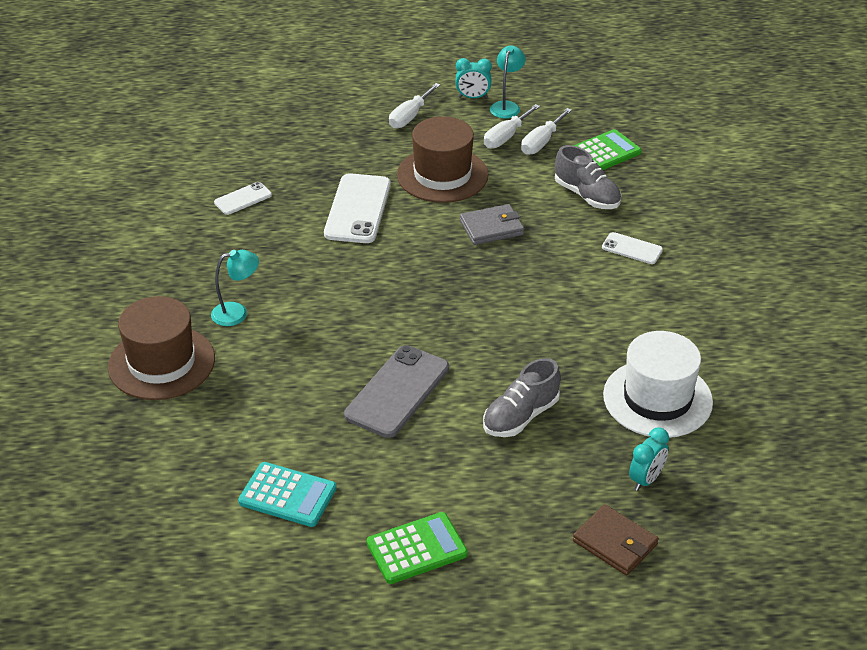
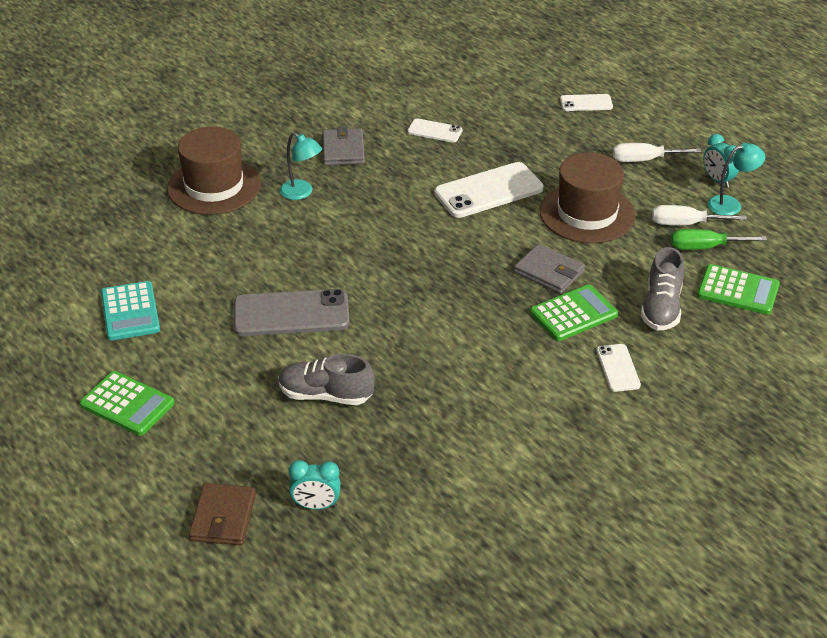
camera: 55 degrees right, 0 degrees up
(205, 261) = (343, 150): none -> grey wallet
(304, 107) = (586, 103): none -> white phone
(541, 142) = (705, 247): white screwdriver -> green screwdriver
(552, 240) = (573, 314): none -> green calculator
(657, 398) = (427, 470): white hat -> none

